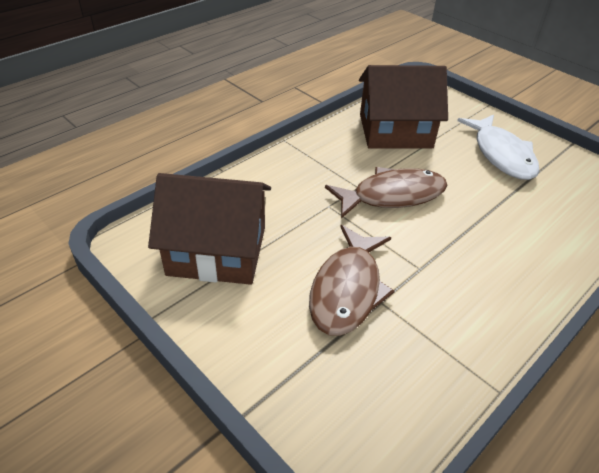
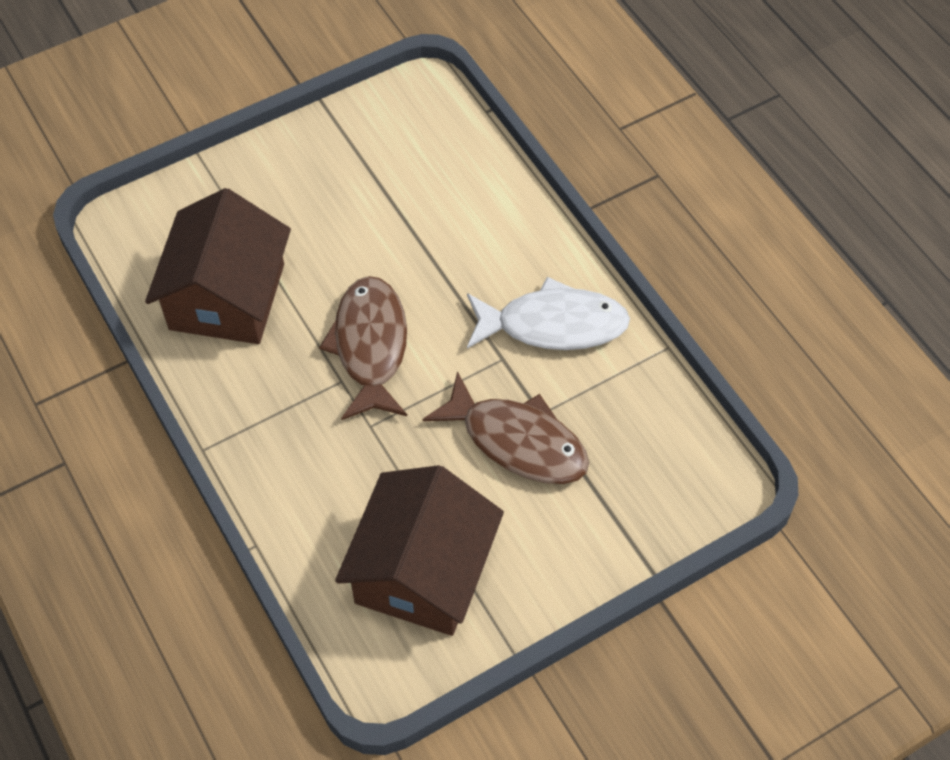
camera: 75 degrees left, 15 degrees up
(501, 155) = (322, 191): white fish -> white fish (553, 325)

